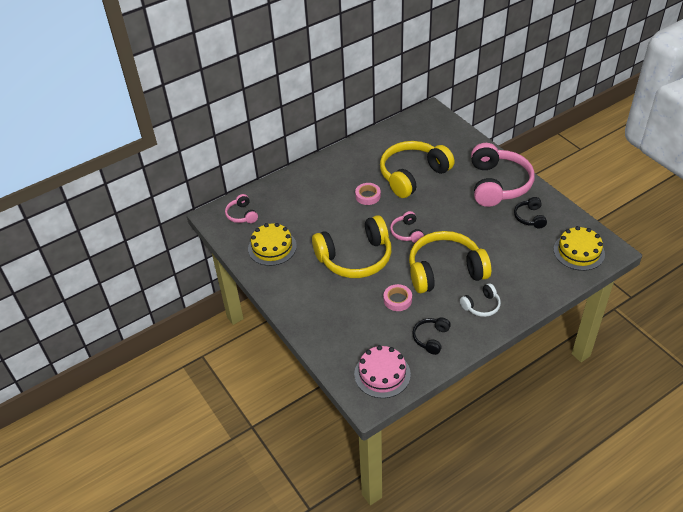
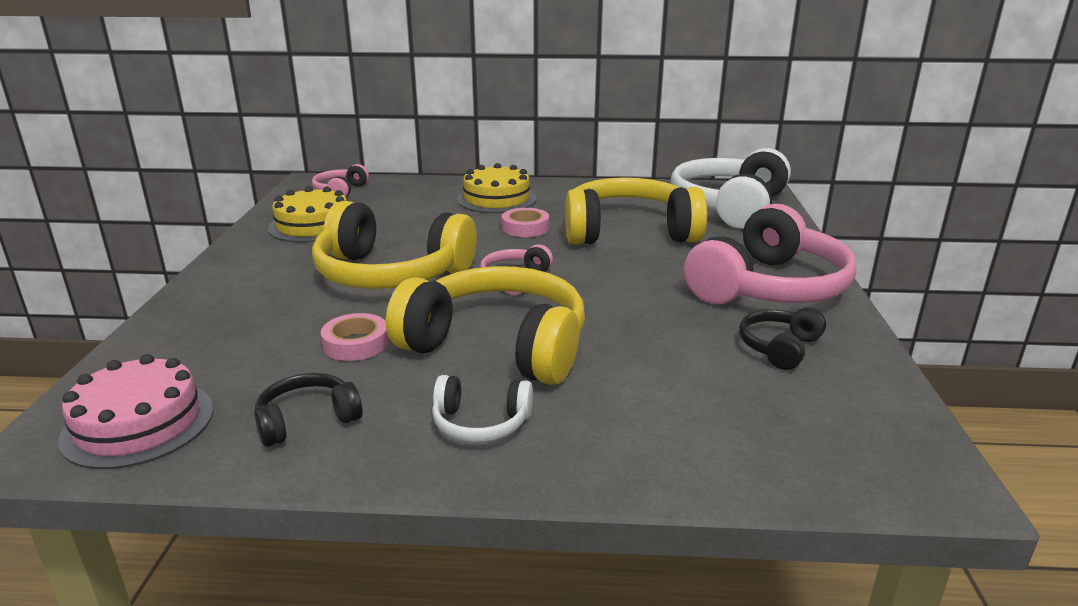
camera: 35 degrees right, 20 degrees down
(432, 133) = (729, 206): none -> white headphones
(579, 251) = (836, 444): yellow cake -> yellow cake (497, 199)

